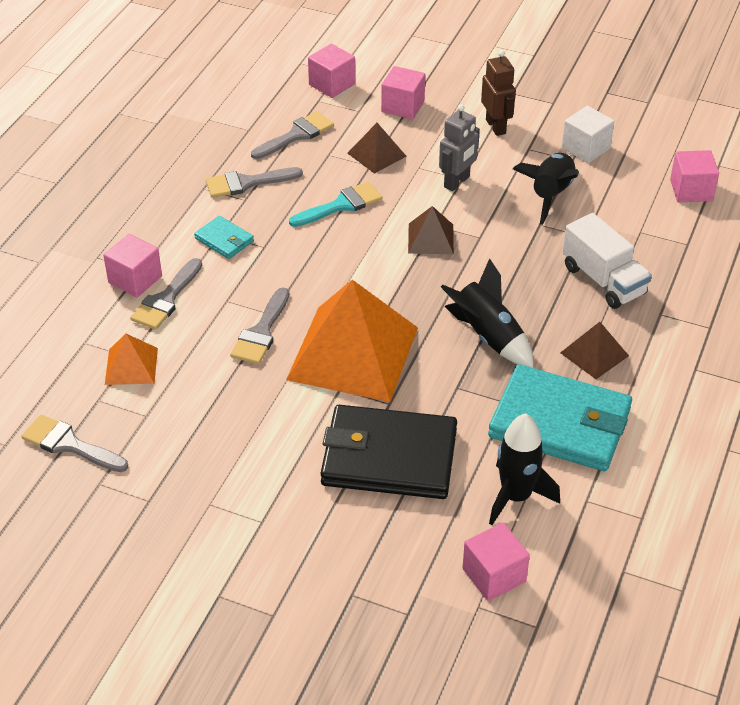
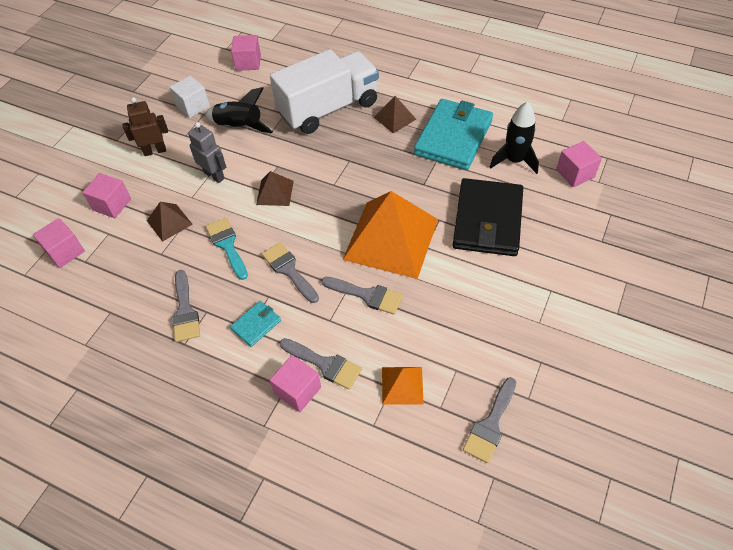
camera: 85 degrees left, 10 degrees up
(296, 135) = (129, 276): grey brush -> grey brush (289, 270)
(488, 336) = (377, 166): black rocket -> none
(603, 280) = (328, 108): white truck -> white truck, size x1.64

